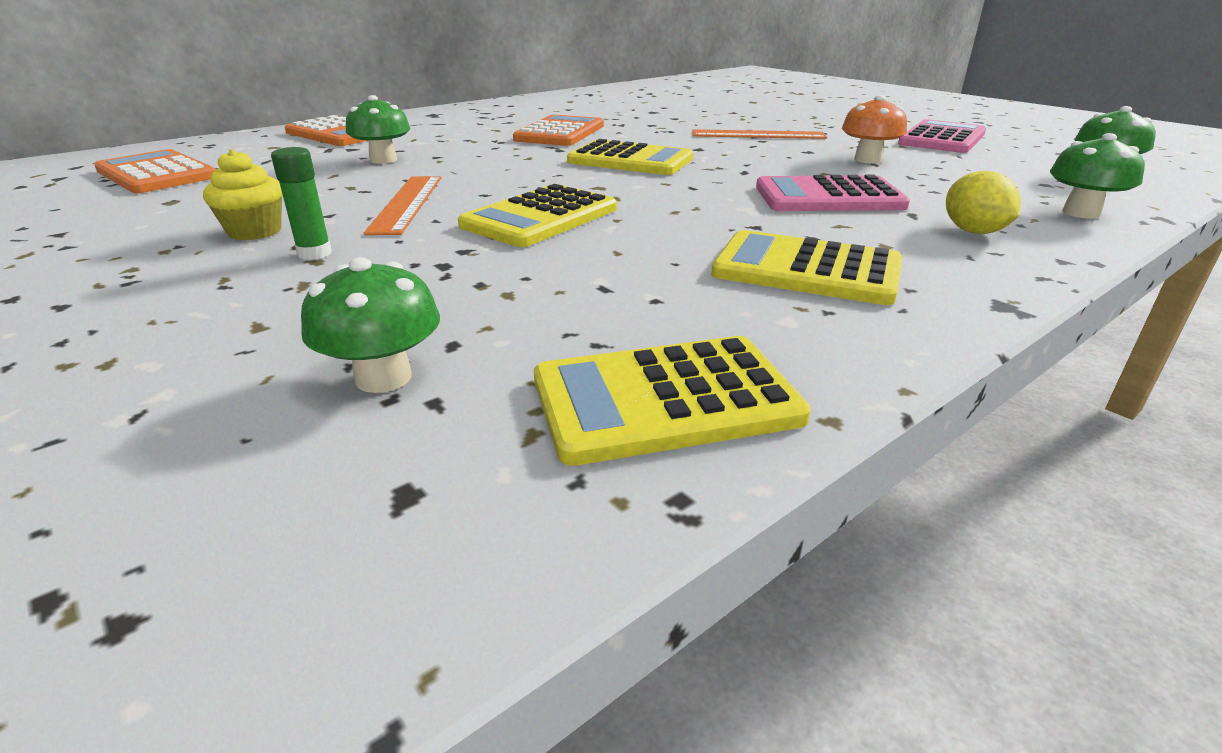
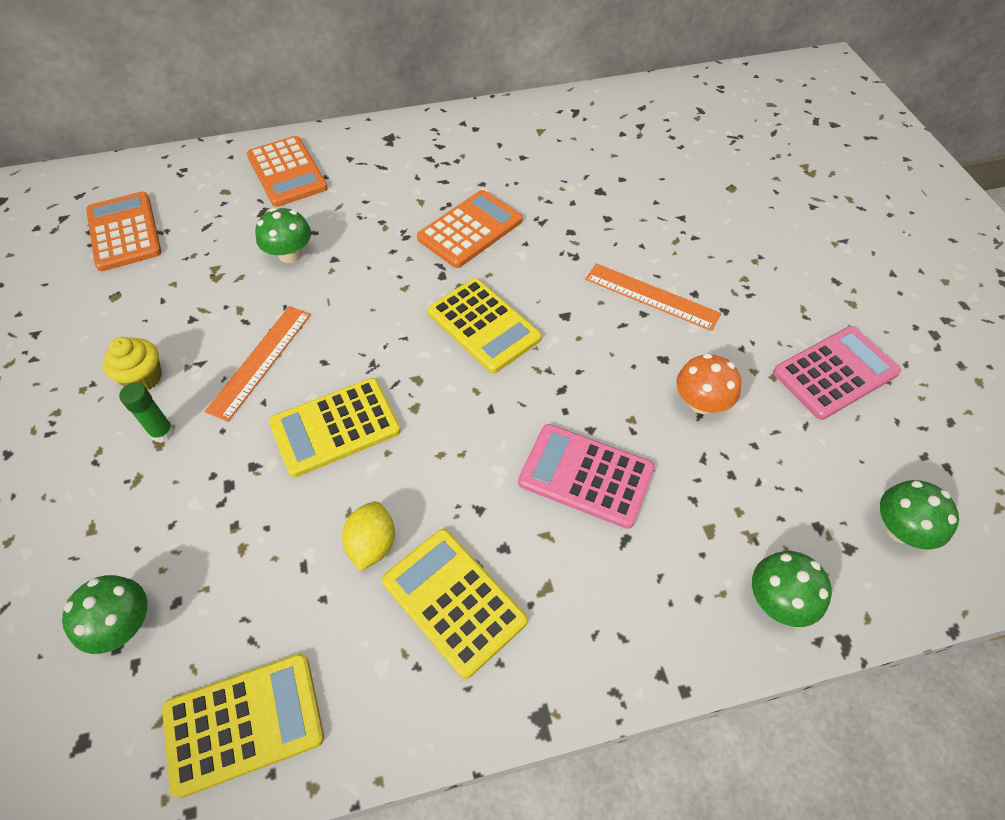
camera: 25 degrees right, 25 degrees up
(665, 400) = (244, 723): yellow calculator -> yellow calculator turned 150 degrees clockwise
(973, 231) = (642, 594): yellow lemon -> yellow lemon (372, 544)

